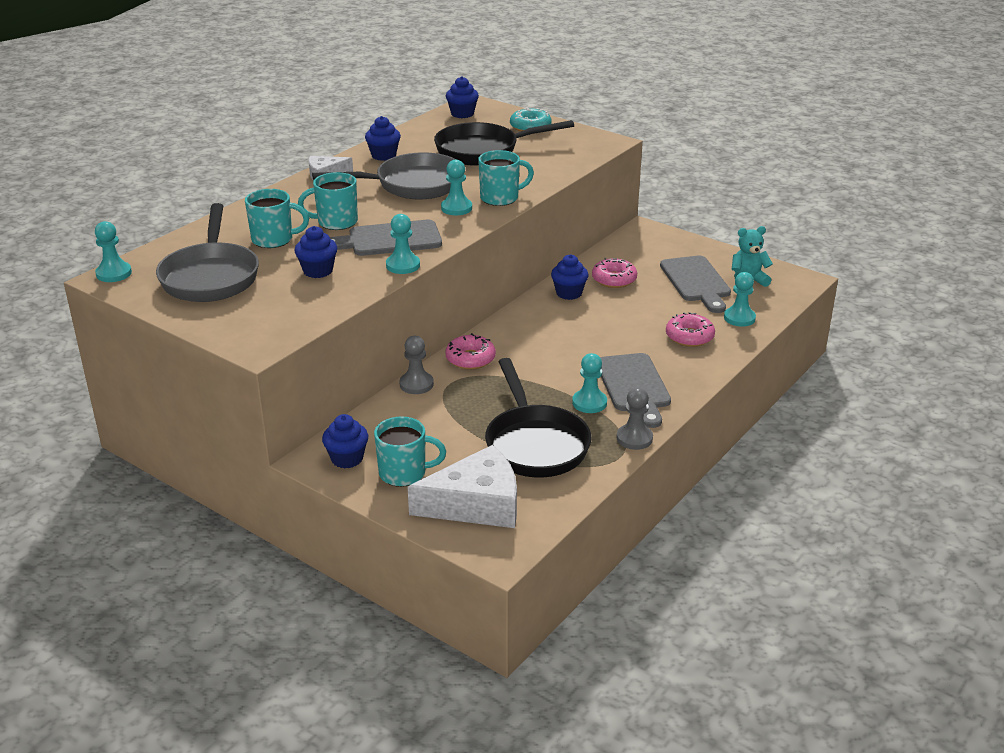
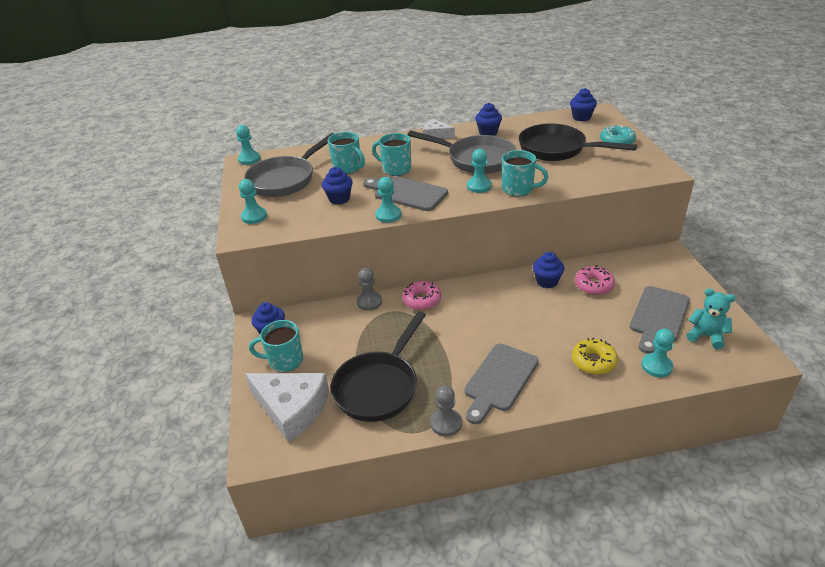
camera: 45 degrees right, 5 degrees up
(404, 473) = (285, 361): turquoise mug -> turquoise mug turned 135 degrees clockwise
(589, 403) = (452, 375): turquoise pawn -> turquoise pawn (254, 216)
(689, 337) = (593, 361): pink donut -> yellow donut

